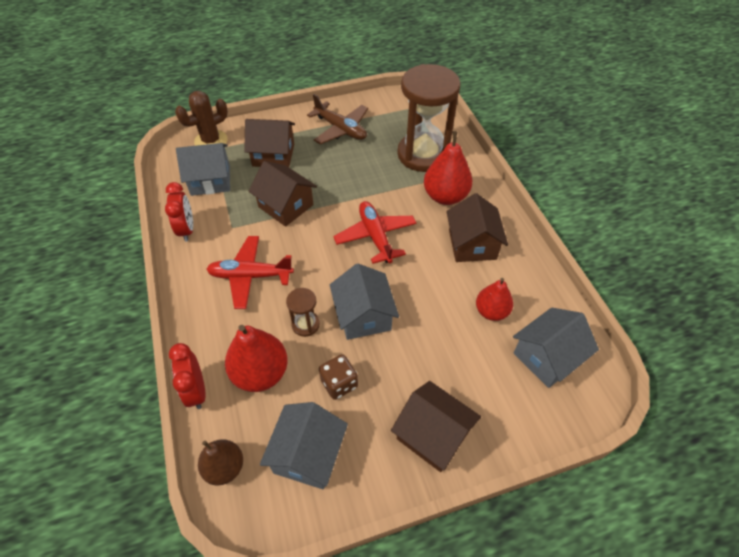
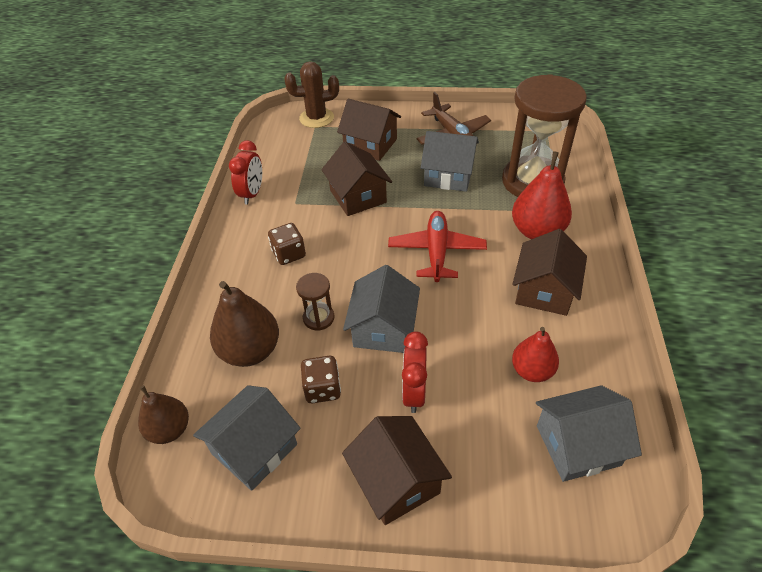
camera: 25 degrees right, 5 degrees down
(196, 391) = (183, 346): red clock -> red clock (414, 392)
(210, 180) = (297, 154): grey house -> grey house (448, 175)
(250, 276) = (289, 254): red plane -> brown dice
(260, 373) = (250, 351): red pear -> brown pear

